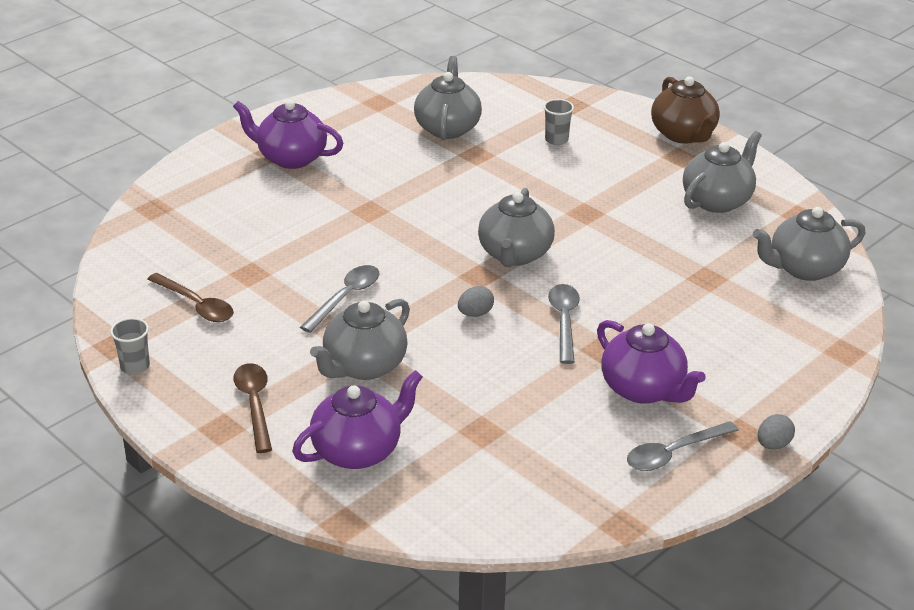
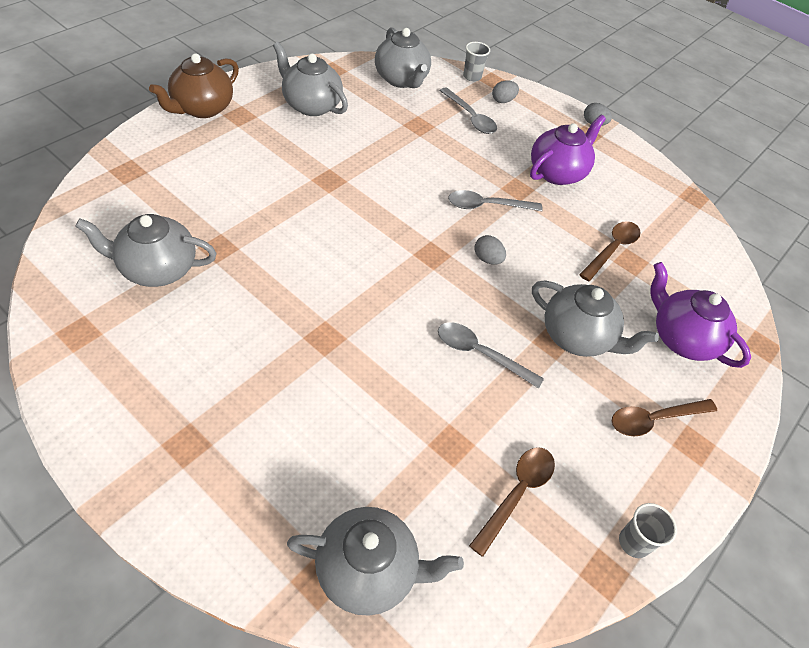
camera: 100 degrees left, 15 degrees up
(291, 158) = (203, 421): purple teapot -> none
(501, 417) = (612, 249): none -> brown spoon
(514, 254) = (397, 229): grey teapot -> grey teapot (368, 571)
(556, 140) = (198, 187): grey cup -> grey cup (472, 77)
(674, 453) = (617, 166): grey spoon -> grey spoon (470, 117)
(683, 134) = (202, 108): brown teapot -> brown teapot turned 150 degrees clockwise
(794, 356) = (503, 100): none -> grey egg

